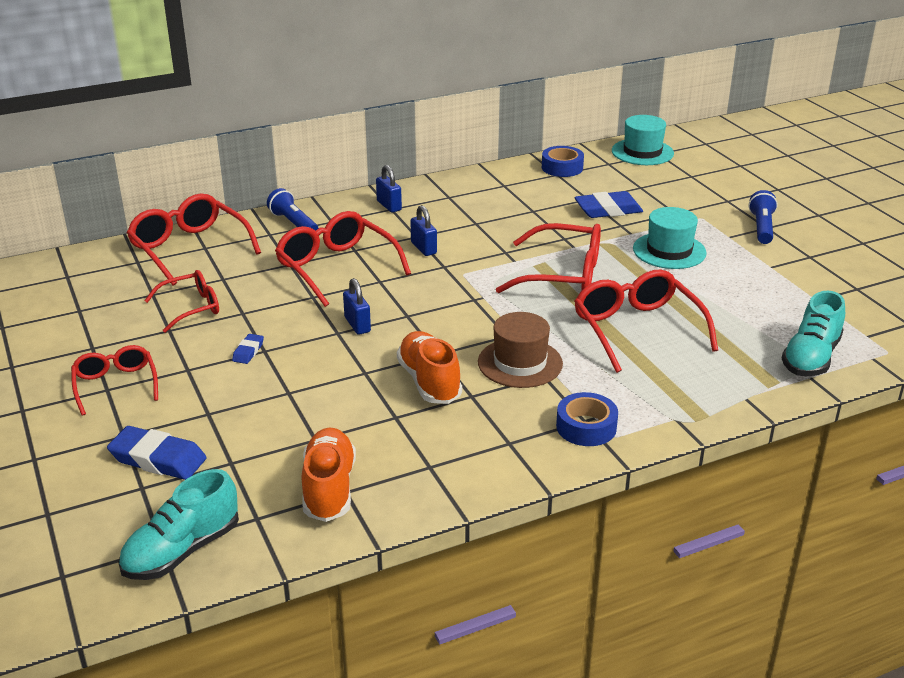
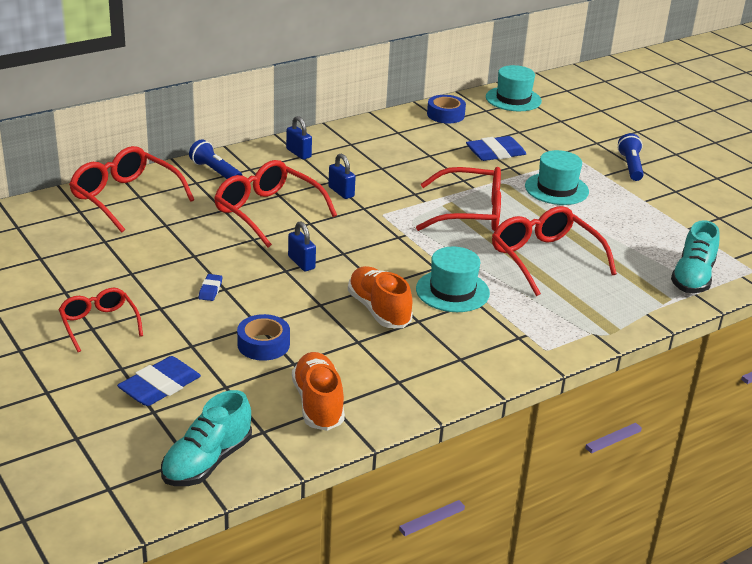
camera: 10 degrees left, 0 degrees up
(158, 459) = (160, 387): blue eraser -> blue eraser turned 60 degrees counterclockwise
(191, 308) = (145, 252): red glasses -> none
(520, 363) = (452, 291): brown hat -> turquoise hat
(586, 427) = (521, 343): blue tape -> blue tape (263, 344)

